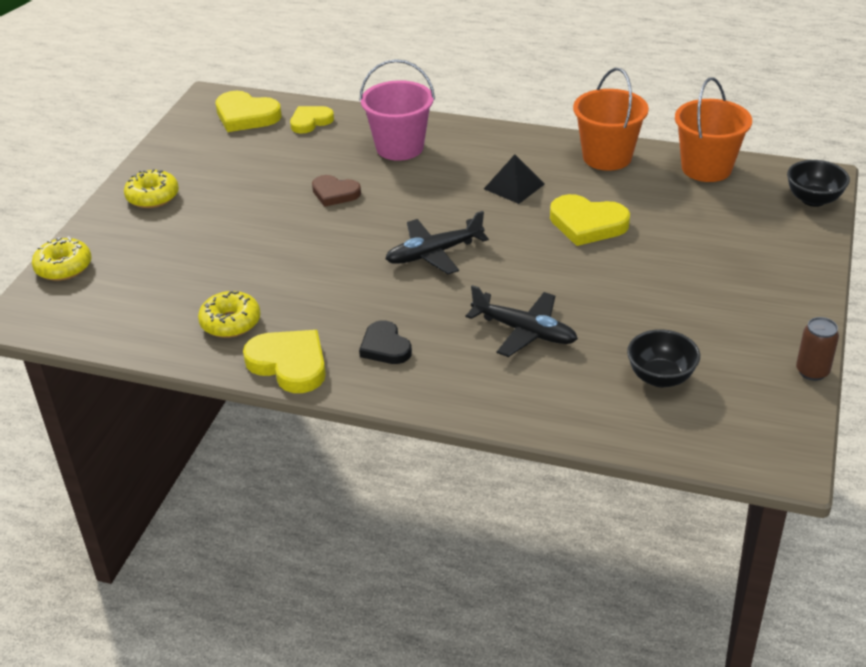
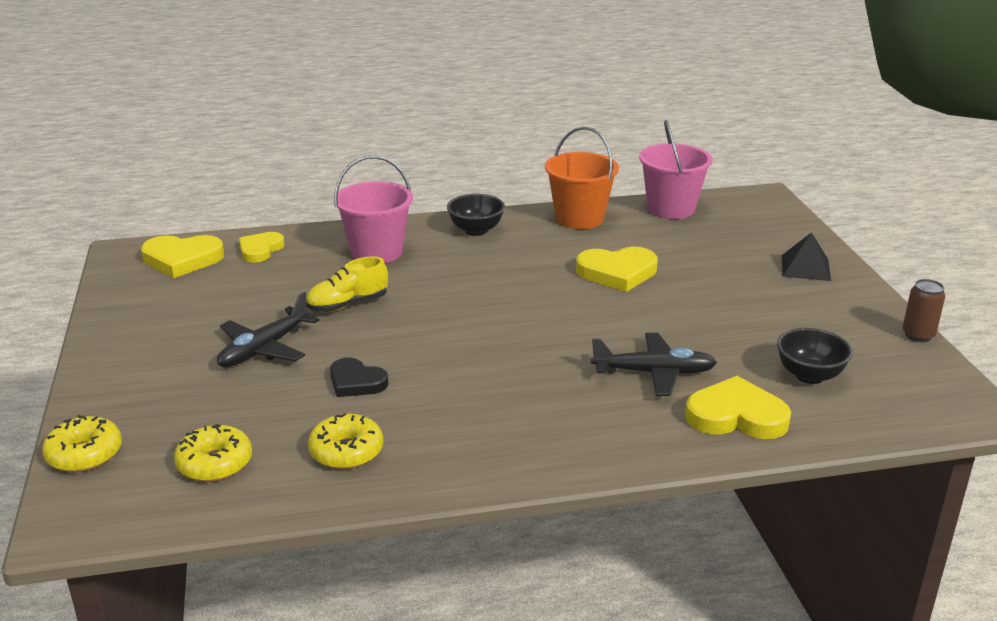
camera: 30 degrees left, 10 degrees down
(153, 197) = (138, 356): yellow donut -> yellow donut (215, 463)
(289, 364) = (451, 471): yellow heart -> yellow heart (736, 416)
(335, 193) = (347, 305): brown heart -> yellow shoe
(385, 347) = (535, 425): black heart -> black heart (356, 382)
(434, 253) = (501, 331): black plane -> black plane (265, 348)
(514, 186) = (520, 258): black pyramid -> black pyramid (805, 267)
(706, 168) = (671, 208): orange bucket -> pink bucket
(813, 200) = (778, 212): black bowl -> black bowl (476, 230)

